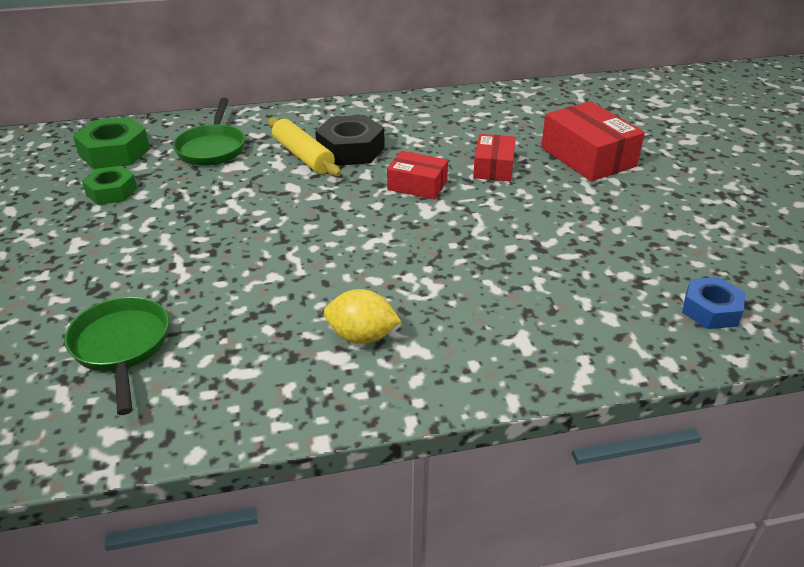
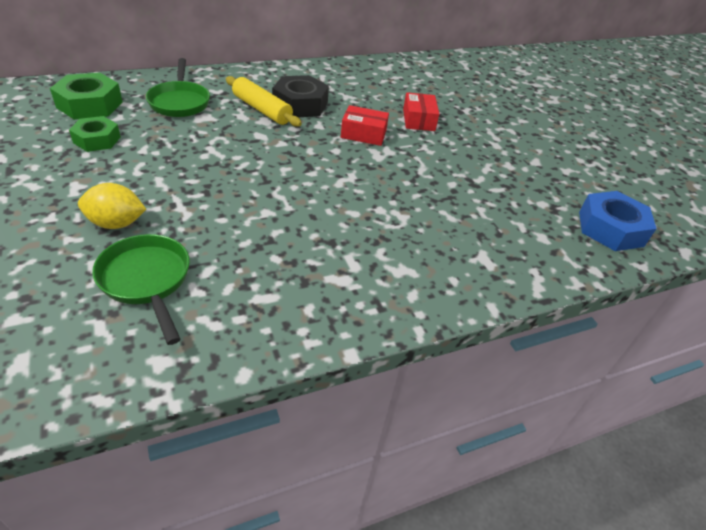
camera: 15 degrees left, 5 degrees up
(362, 336) = (357, 261): yellow lemon -> yellow lemon (116, 223)
(587, 157) = (486, 112): red box -> none
(710, 310) = (610, 229): blue nut -> blue nut, size x1.51

